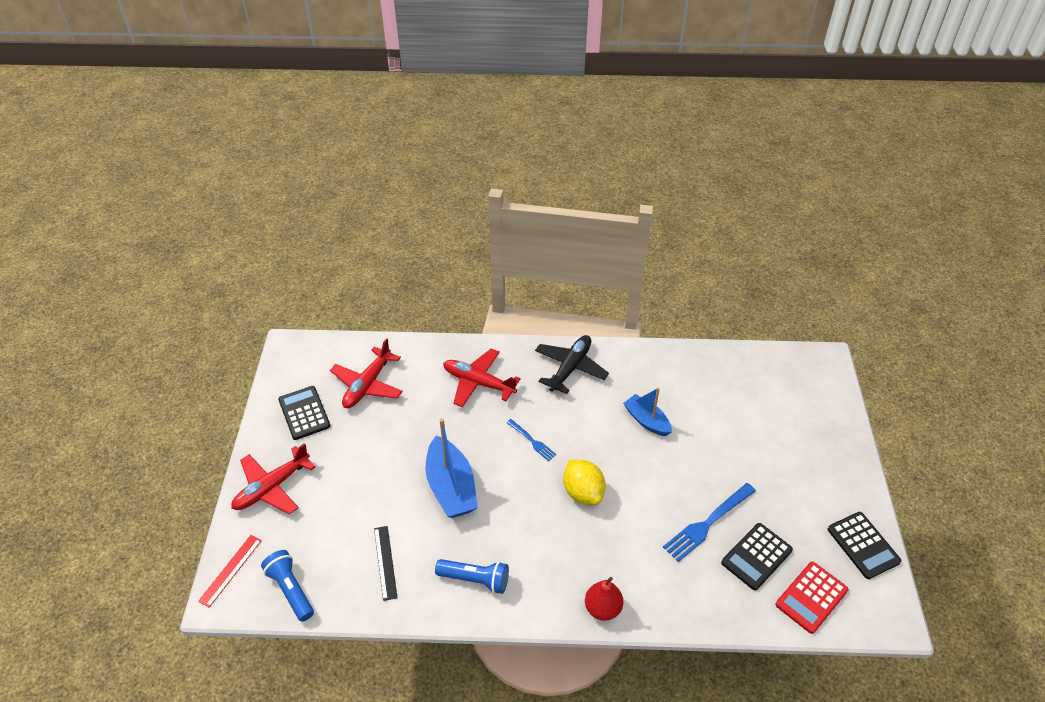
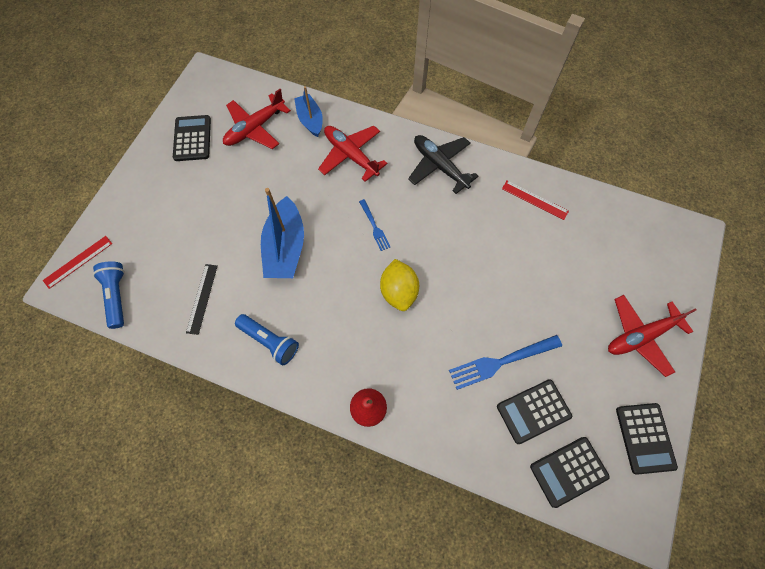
camera: 20 degrees right, 20 degrees up
(272, 487) = (139, 198): red plane -> red plane (640, 336)
(570, 368) = (440, 166): black plane -> black plane turned 90 degrees counterclockwise
(646, 421) = (488, 241): blue boat -> blue boat (310, 120)
(673, 372) = (534, 200): none -> red ruler
(811, 597) = (568, 471): red calculator -> black calculator

